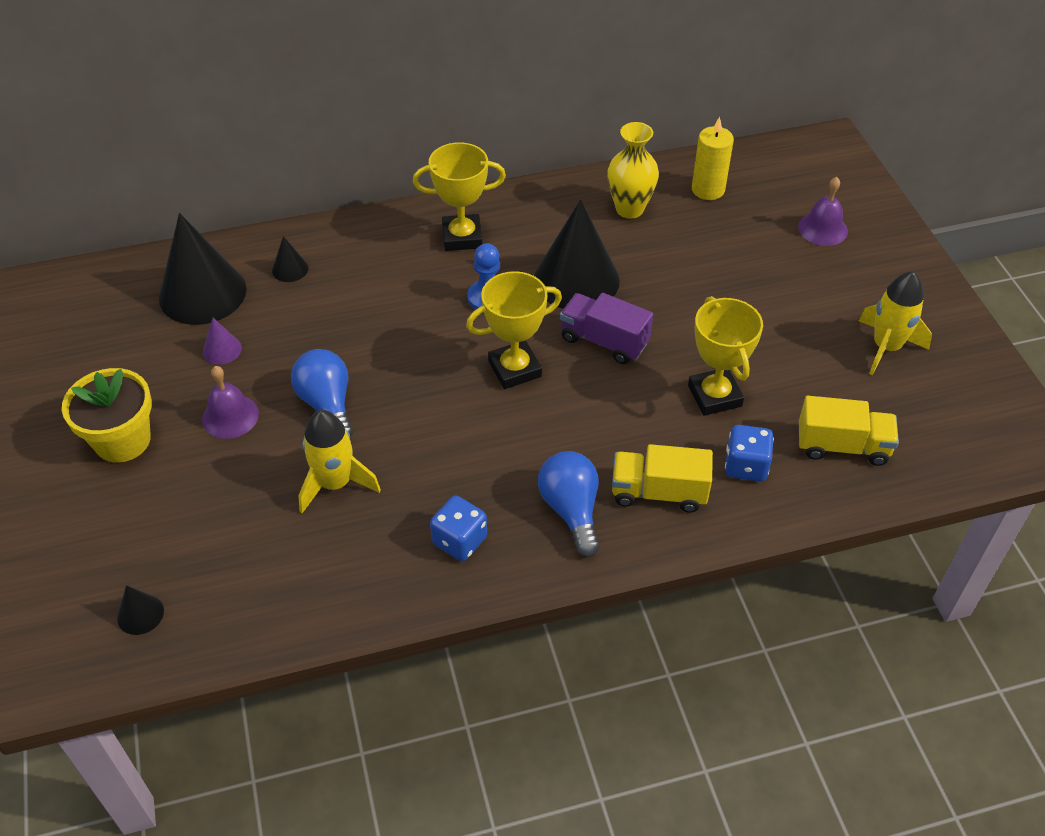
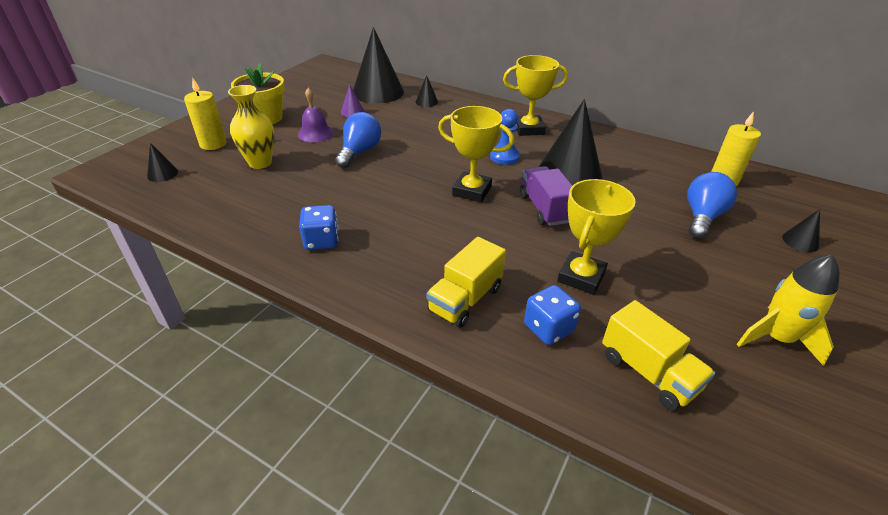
camera: 45 degrees right, 10 degrees down
(124, 528) = (213, 144): none -> yellow candle
(335, 483) = (311, 181): yellow rocket -> none
(462, 237) = (528, 129): yellow trophy -> yellow trophy turned 45 degrees counterclockwise
(571, 510) = (399, 270): blue light bulb -> blue light bulb (702, 217)
(629, 209) = (651, 163): yellow vase -> yellow vase (260, 163)
(658, 492) = (465, 299): yellow truck -> yellow truck turned 105 degrees counterclockwise
(823, 229) = (800, 241): purple bell -> black cone

